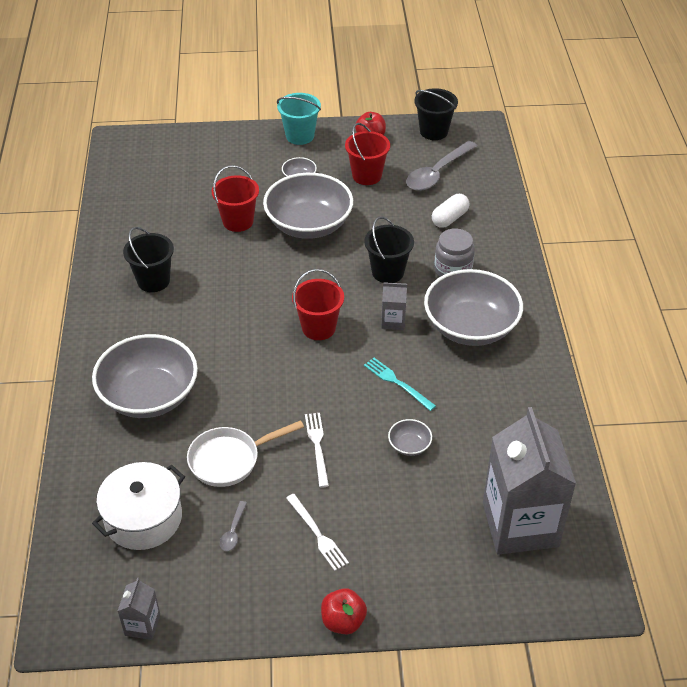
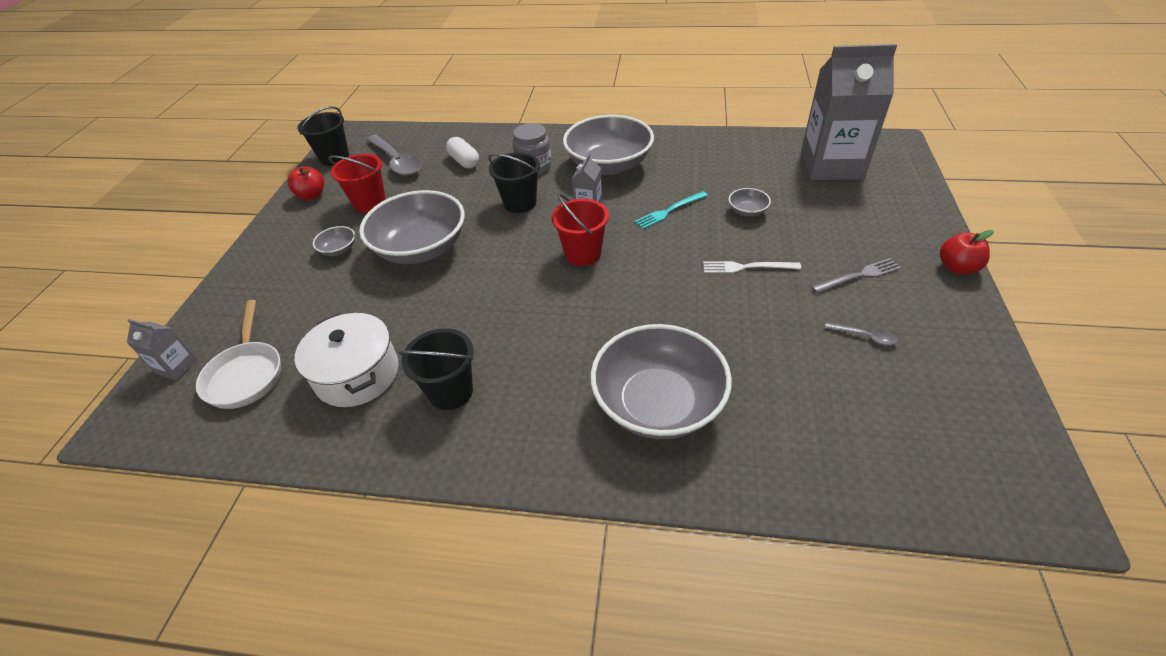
camera: 75 degrees left, 0 degrees up
(142, 625) = (1013, 422): grey carton -> grey carton (177, 366)
(143, 518) = (857, 416): white pot -> white pot (357, 374)
(229, 459) = (764, 333): white pan -> white pan (246, 374)
(238, 221) = (382, 304): red bucket -> none
(300, 136) = (266, 244): turquoise bucket -> none
(317, 534) = (858, 276): white fork -> grey fork

